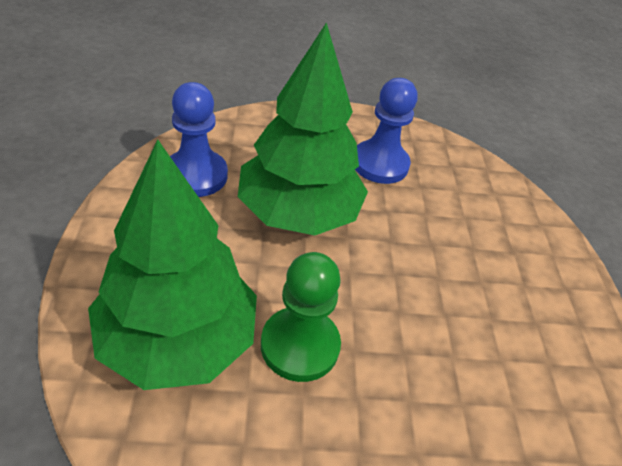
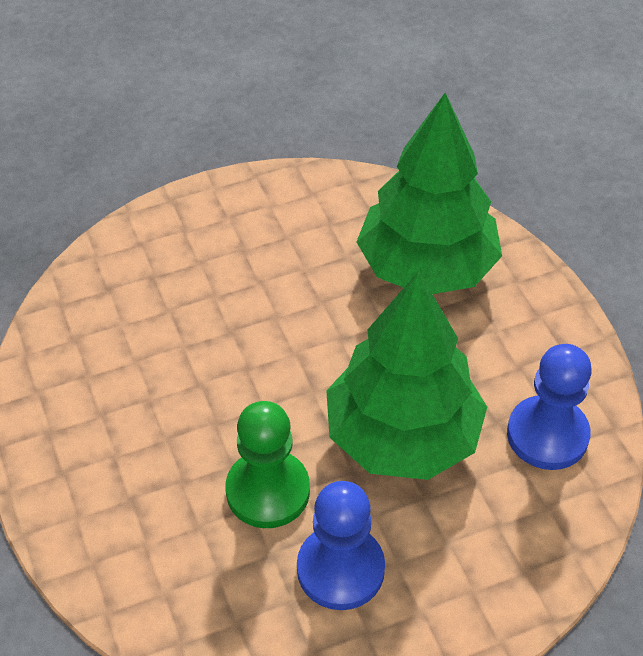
camera: 165 degrees right, 5 degrees up
(300, 345) = (325, 301): green pawn -> green pawn (268, 491)

